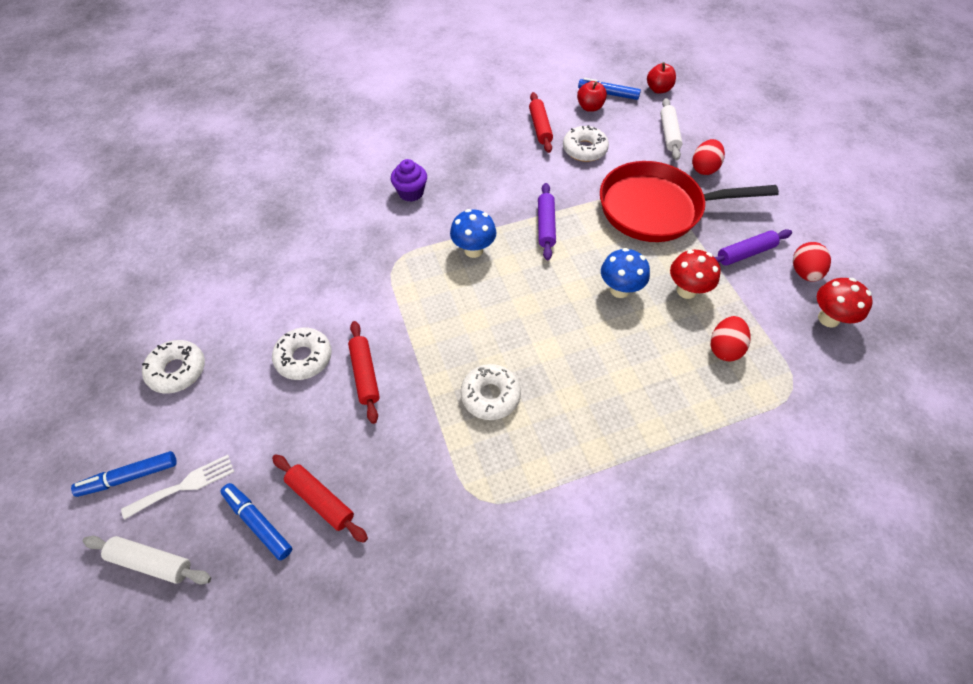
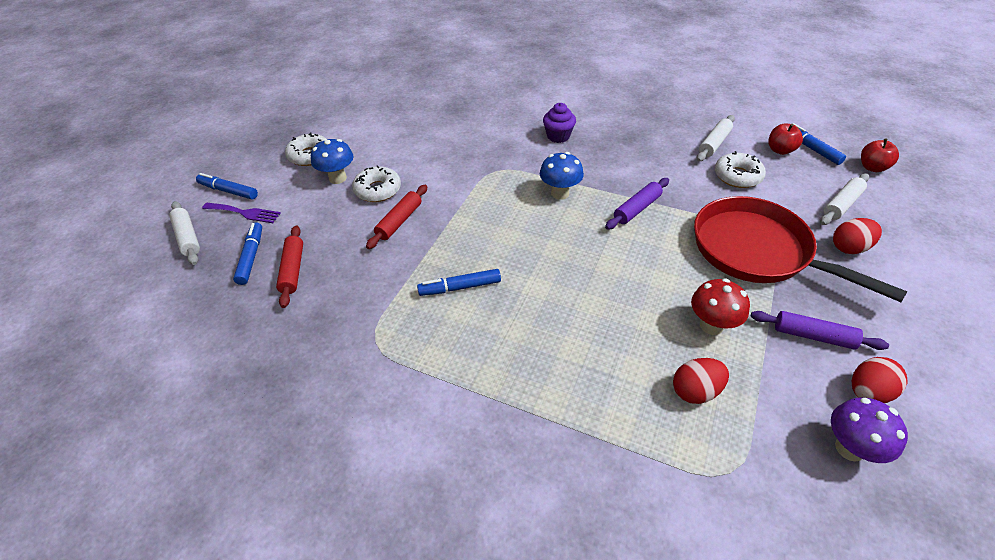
camera: 45 degrees right, 10 degrees down
(185, 485) = (244, 213): white fork -> purple fork
(490, 396) = (460, 287): white donut -> blue marker
(540, 127) = (714, 143): red rolling pin -> white rolling pin
(619, 290) = (647, 286): blue mushroom -> blue mushroom (338, 178)
(828, 318) = (849, 448): red mushroom -> purple mushroom

